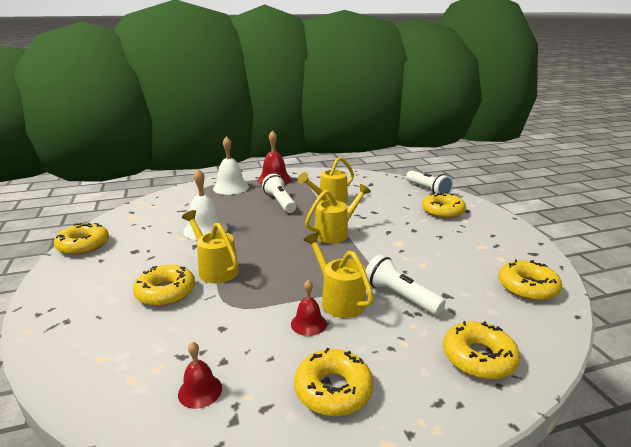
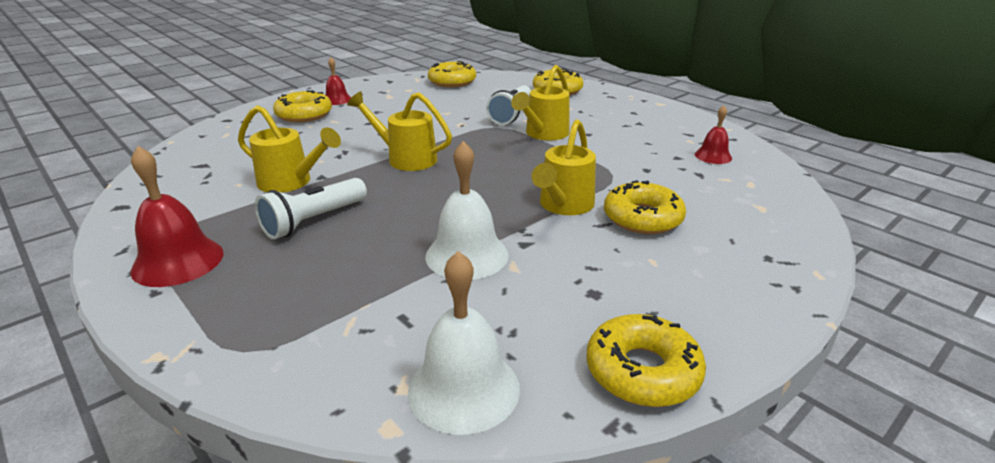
camera: 115 degrees left, 5 degrees up
(231, 187) = (240, 305): white bell -> white bell (464, 388)
(308, 323) = (591, 139): red bell -> red bell (337, 100)
(333, 389) = (644, 120): yellow donut -> none
(428, 190) = (226, 127): white flashlight -> none

